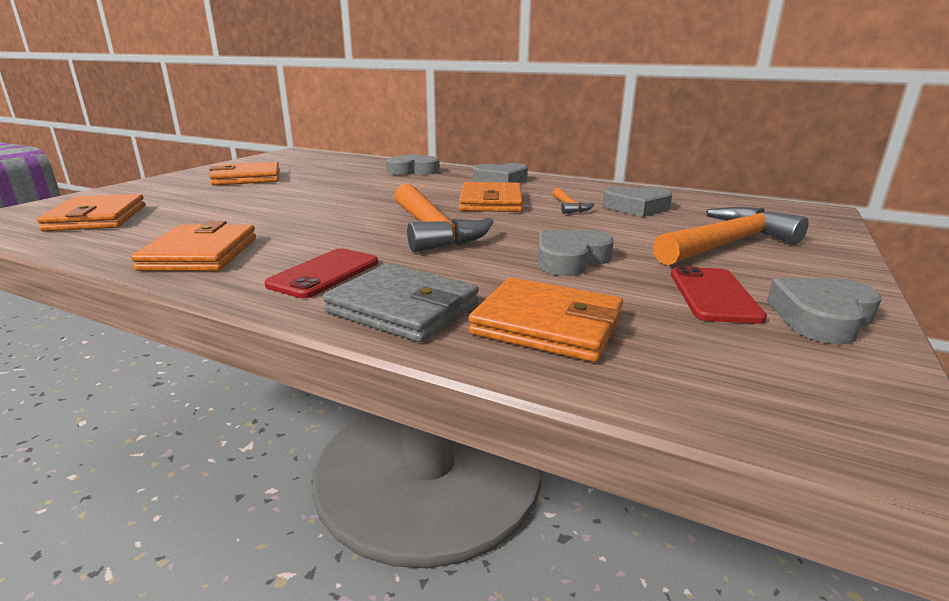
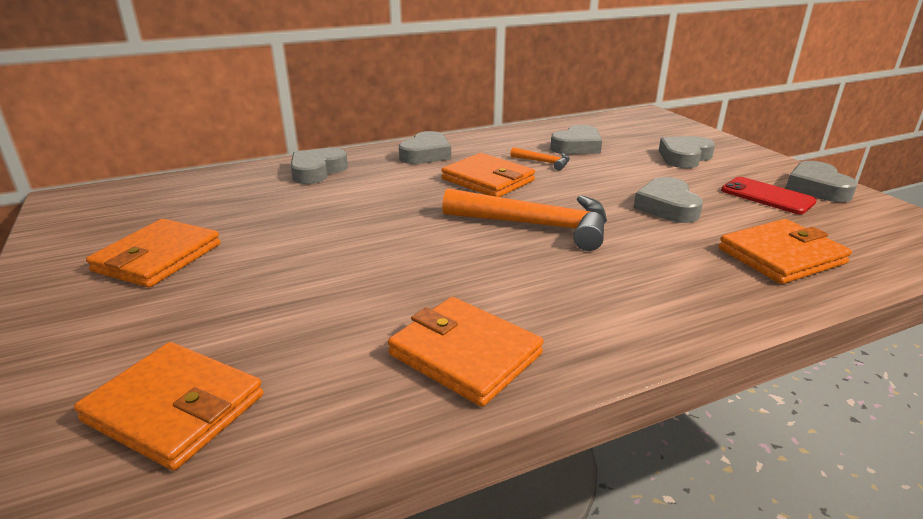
camera: 50 degrees left, 5 degrees up
(324, 273) = (603, 302): red phone -> none
(402, 308) = (715, 293): grey wallet -> none
(727, 244) = (684, 157): orange hammer -> grey heart

